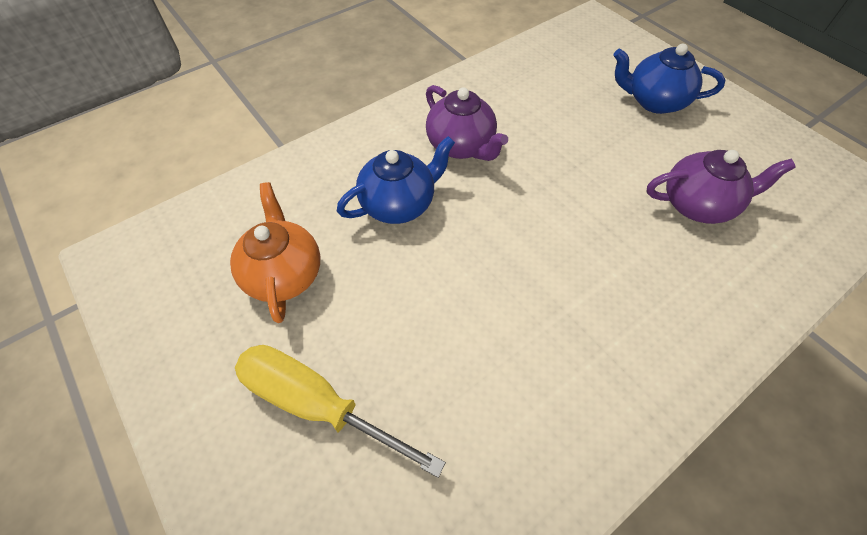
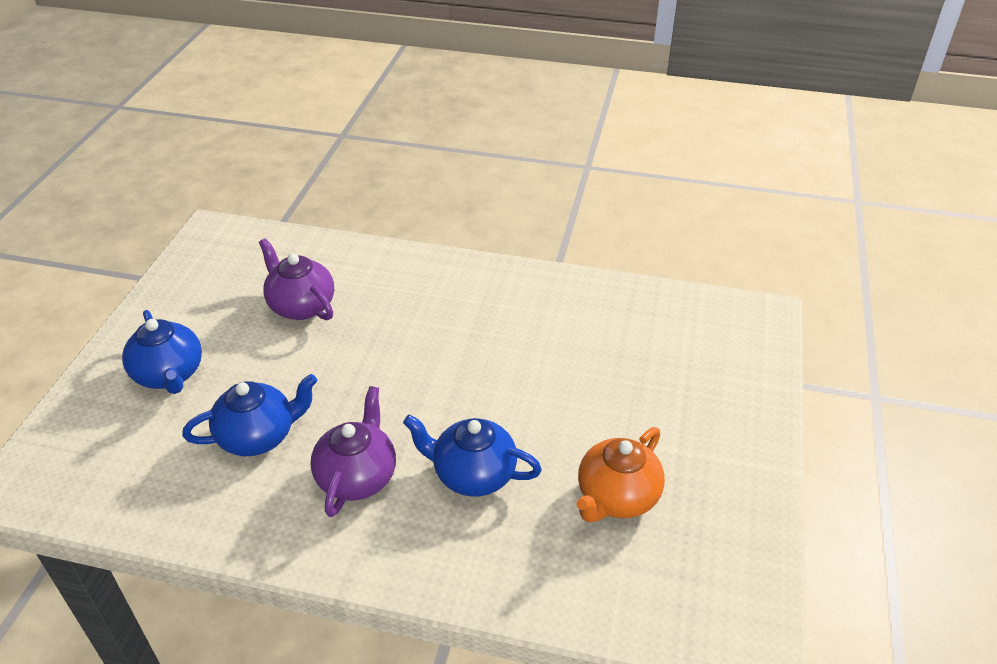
camera: 130 degrees left, 15 degrees down
(318, 405) = (669, 403): yellow screwdriver -> none
(547, 118) = (258, 436): none -> blue teapot

